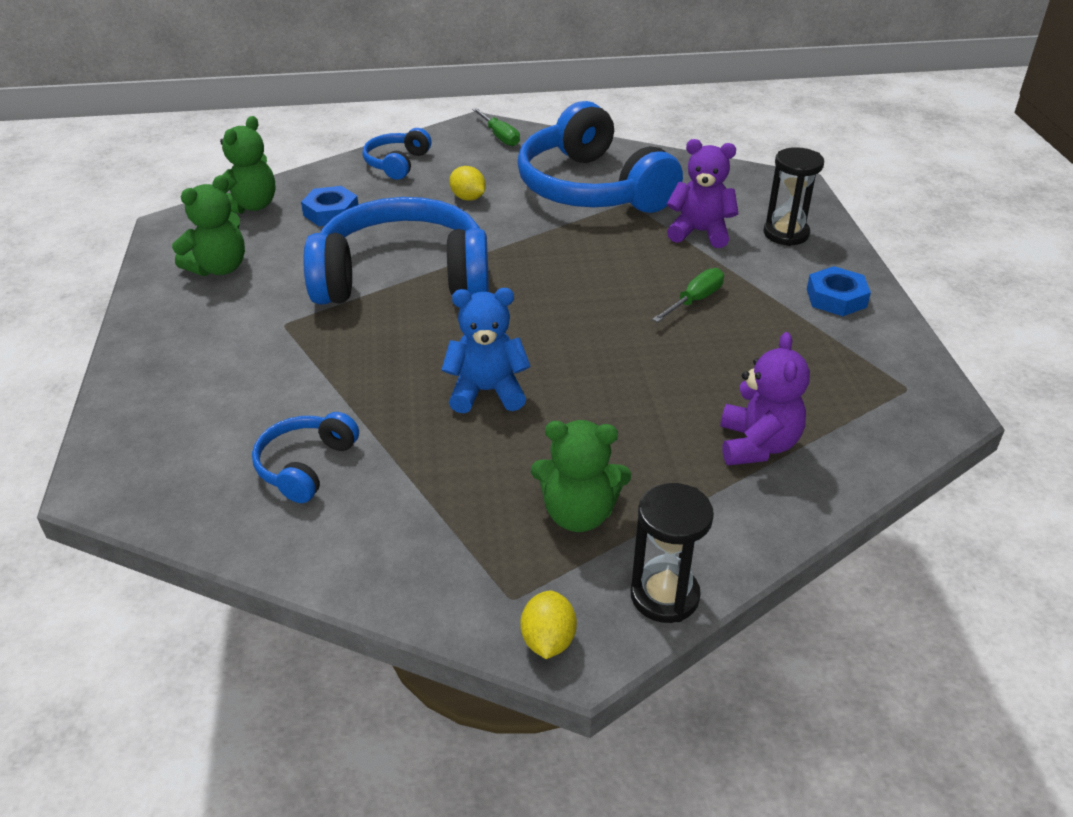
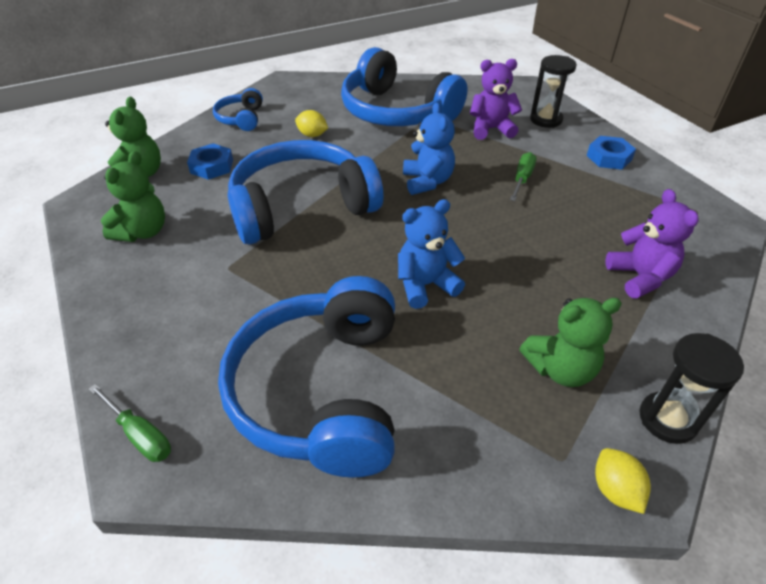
camera: 20 degrees left, 5 degrees up
(305, 466) = (321, 391): blue headphones -> blue headphones, size x2.16
(500, 137) = (306, 86): green screwdriver -> green screwdriver (140, 435)
(570, 279) = (427, 182): none -> blue teddy bear

